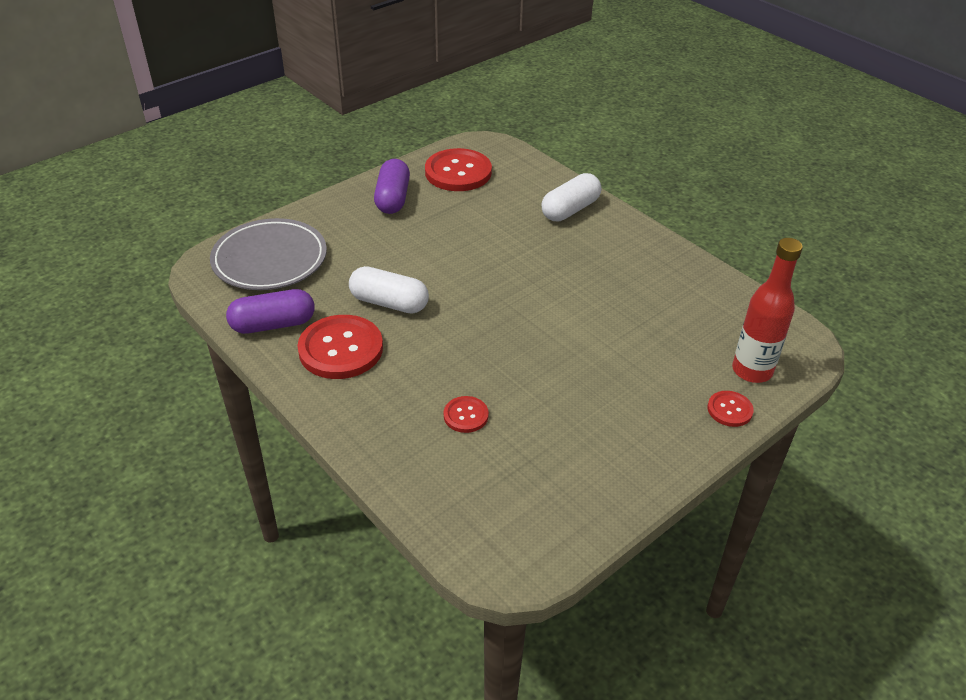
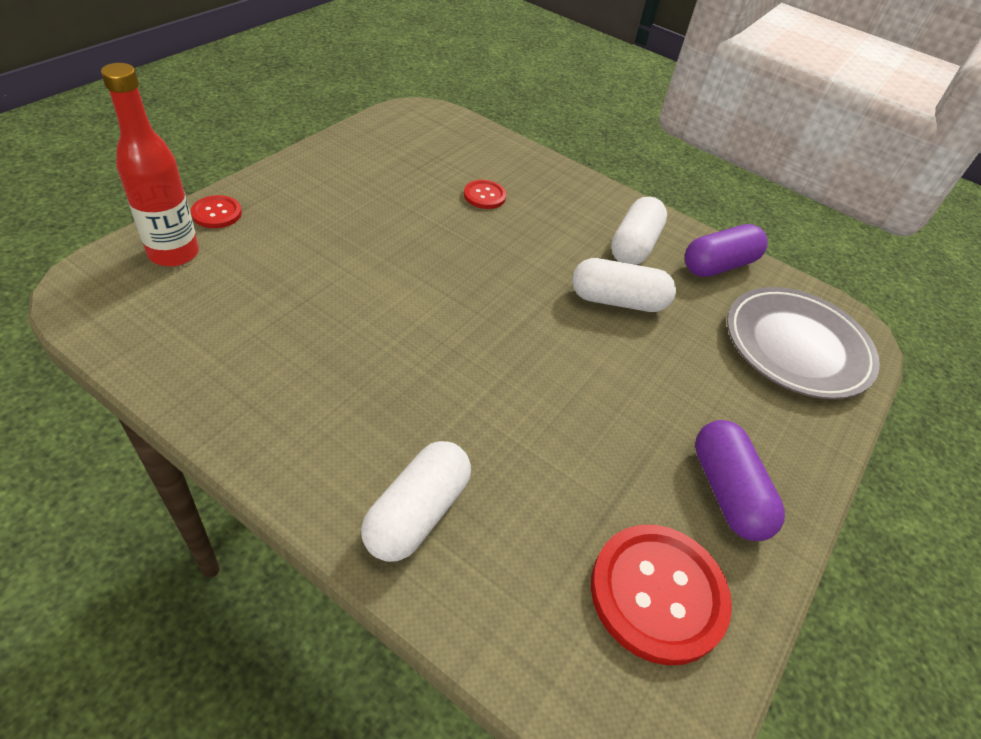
camera: 160 degrees right, 5 degrees up
(341, 349) = (634, 245): red button -> white capsule

